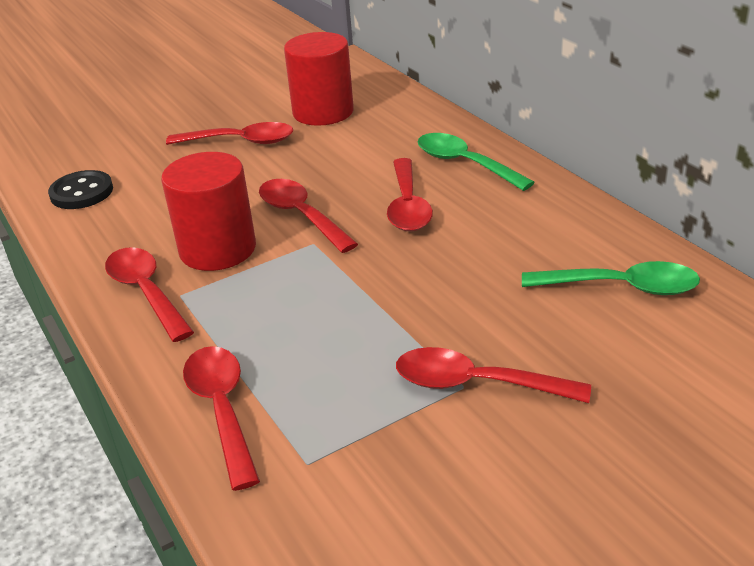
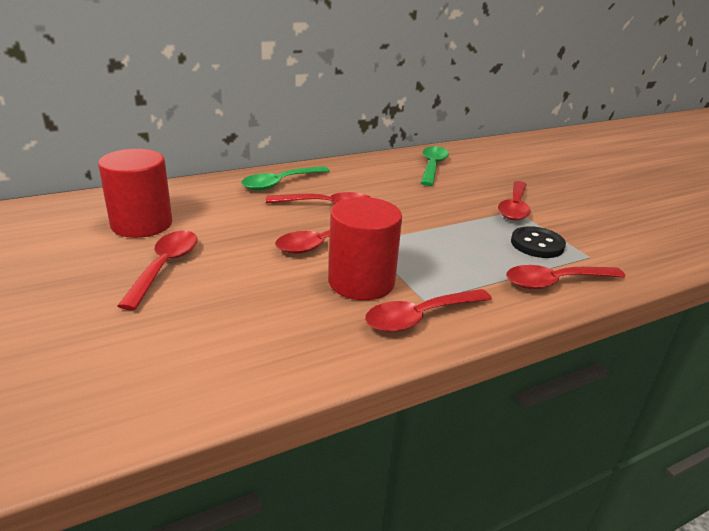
camera: 90 degrees left, 5 degrees down
(82, 192) = (207, 372): black button -> black button (537, 244)

